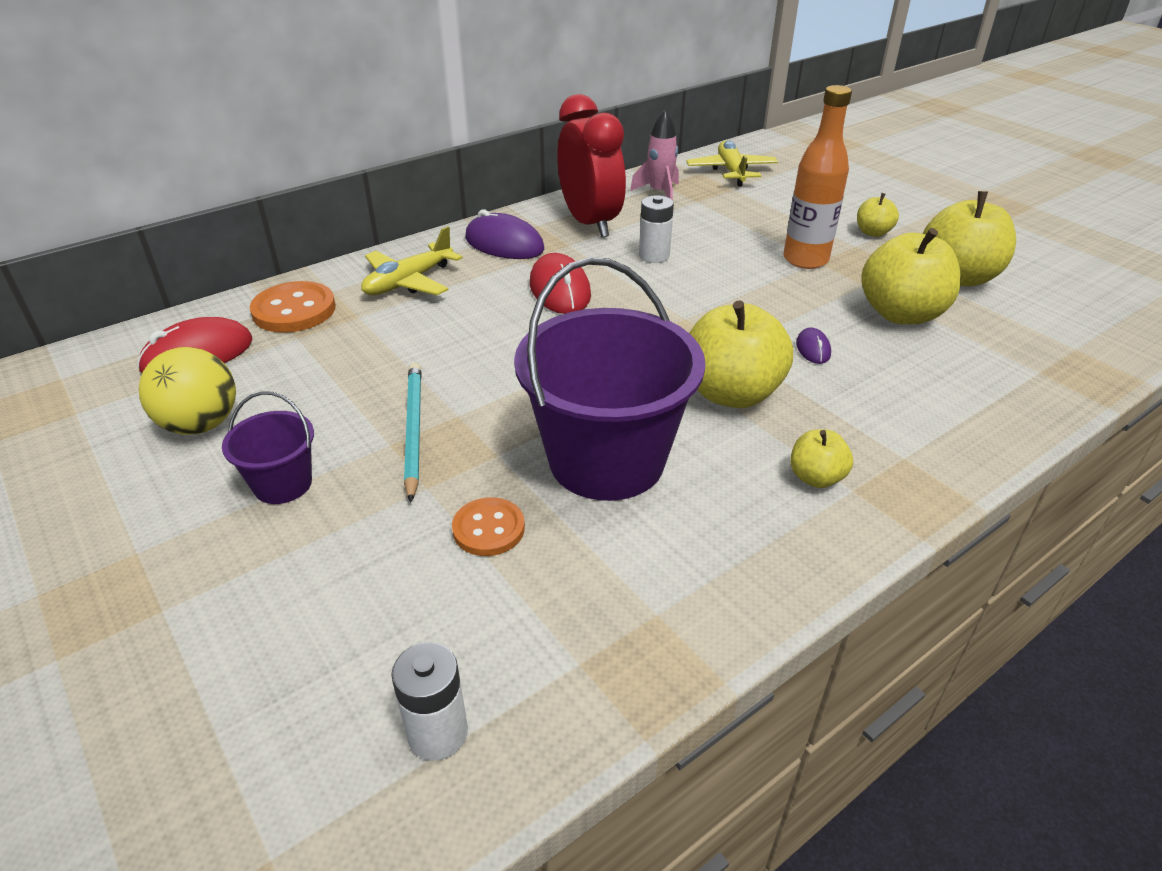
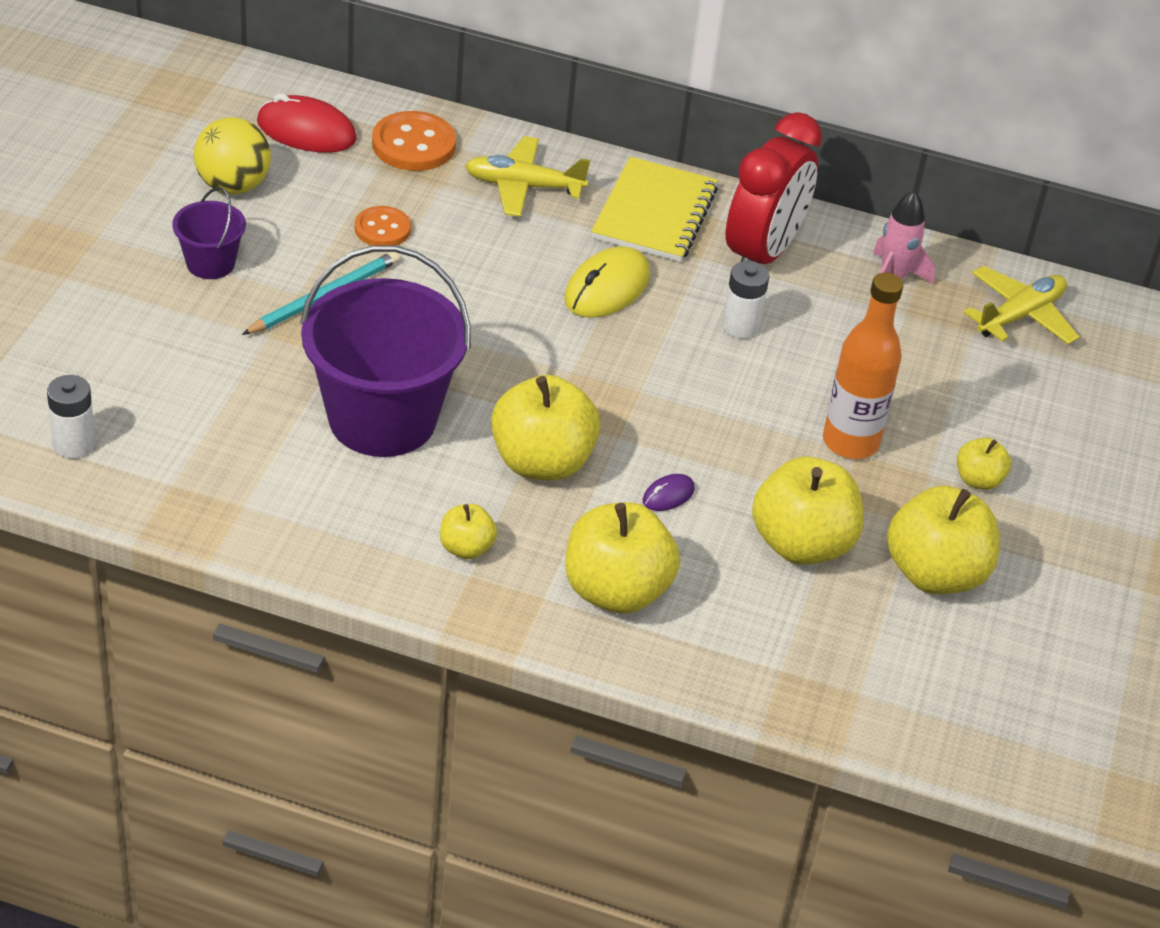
camera: 50 degrees right, 5 degrees up
(488, 529) = (254, 388): orange button -> orange button (382, 229)
(504, 244) = (655, 213): purple mouse -> yellow notebook
(559, 290) = (607, 288): red mouse -> yellow mouse
(914, 415) = (616, 591): none -> yellow apple

